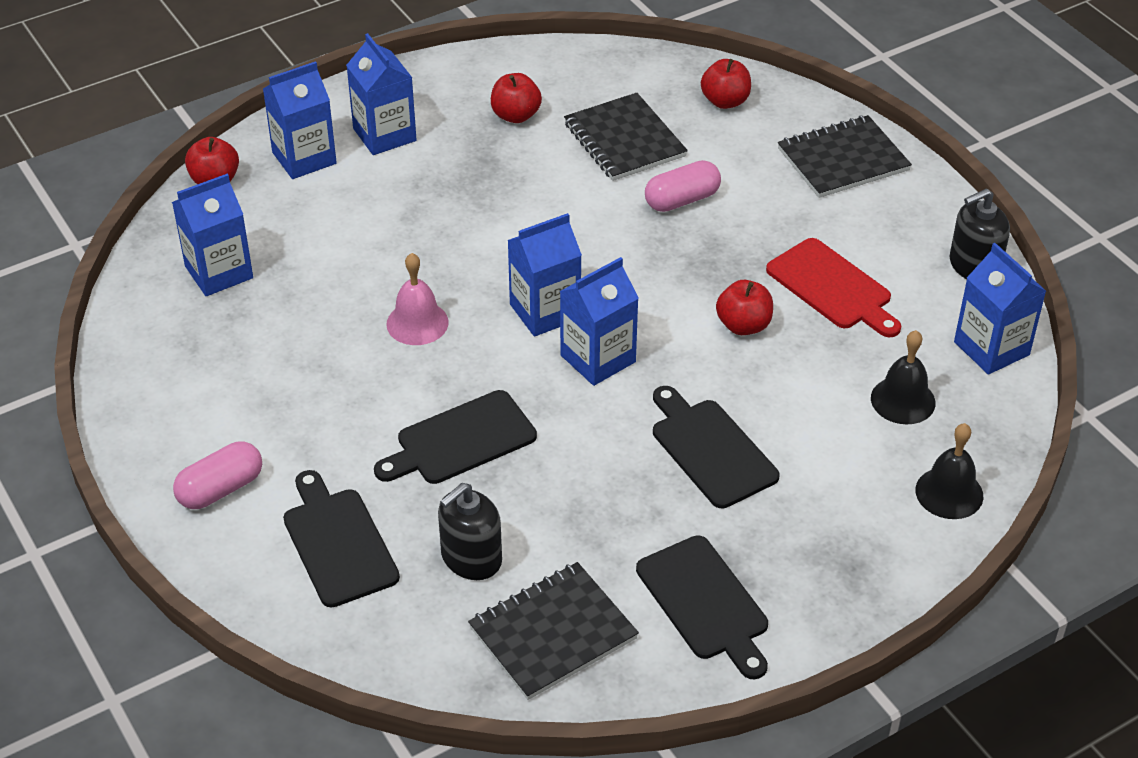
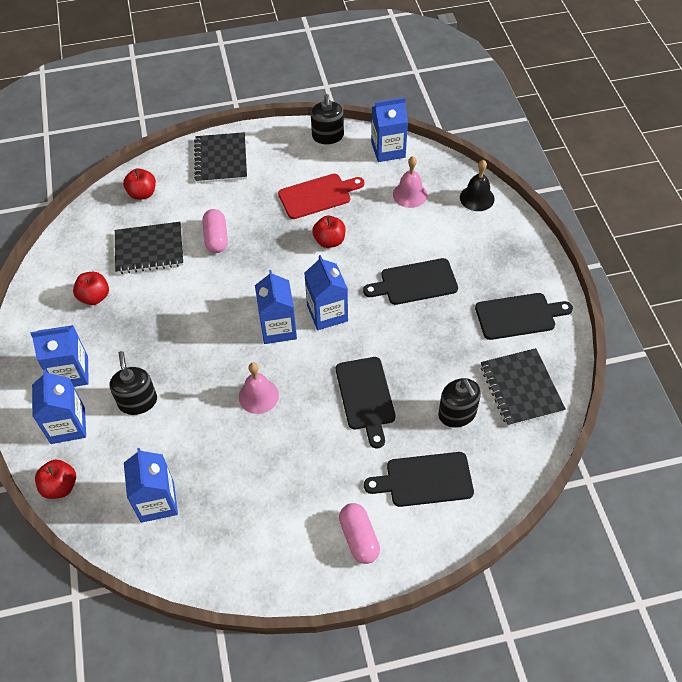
camera: 70 degrees left, 10 degrees up
(363, 208) = (138, 401): none -> black soap dispenser
(903, 400) = (410, 194): black bell -> pink bell

